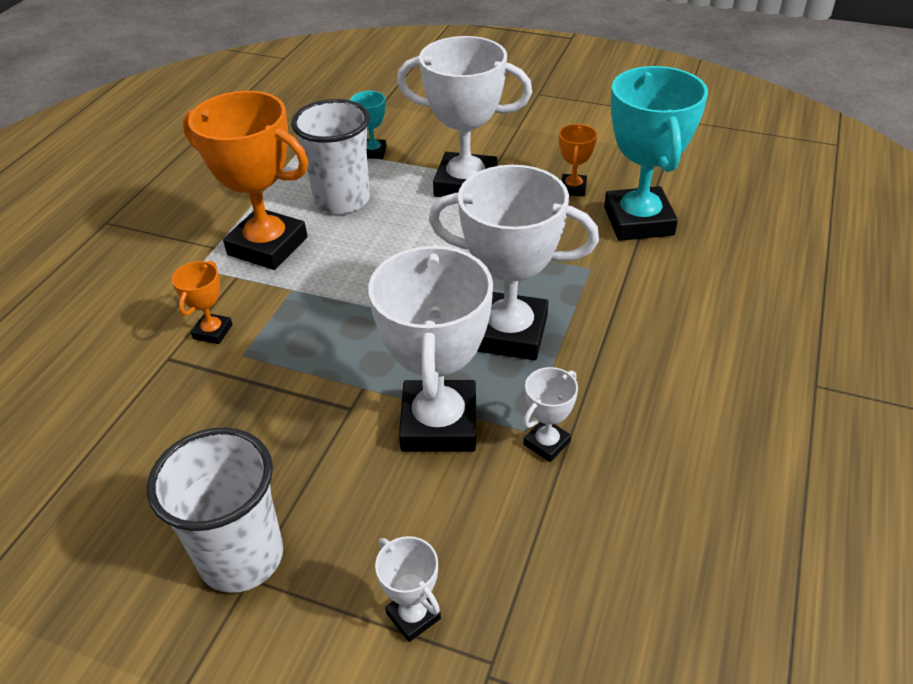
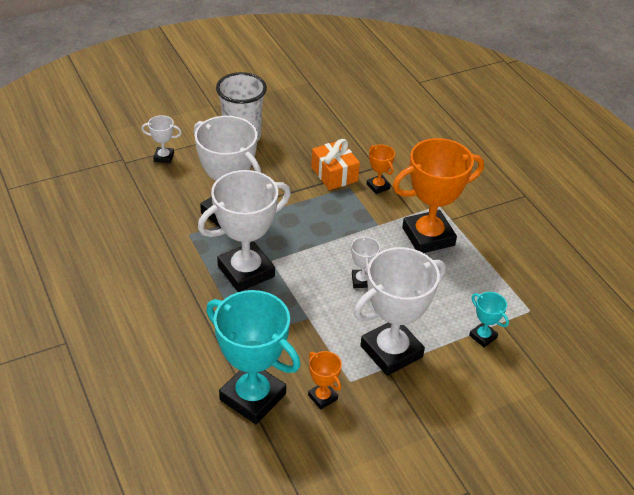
camera: 130 degrees right, 0 degrees up
(229, 385) = (334, 174): none -> orange gift
(342, 200) = (440, 288): white cup -> none
(546, 443) = (174, 234): white trophy -> white trophy (362, 281)

